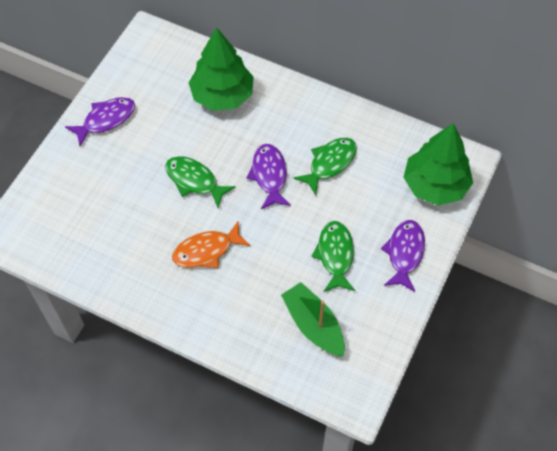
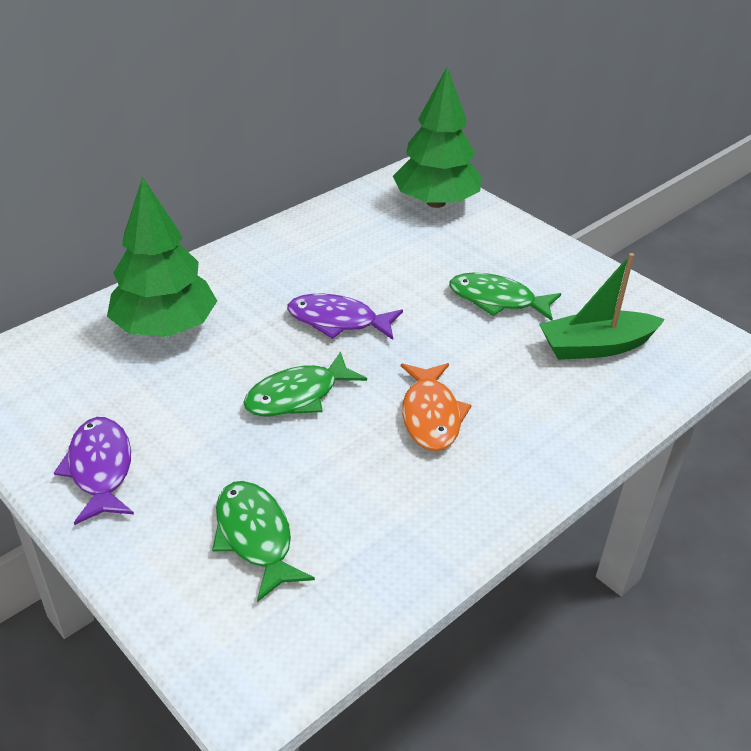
camera: 70 degrees left, 20 degrees down
(329, 163) = (353, 266): green fish -> green fish (255, 537)
(404, 253) = (519, 249): purple fish -> none

